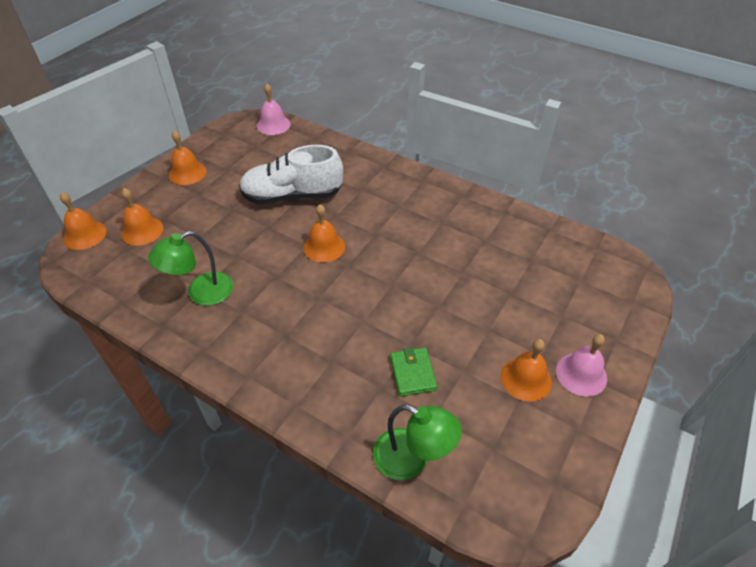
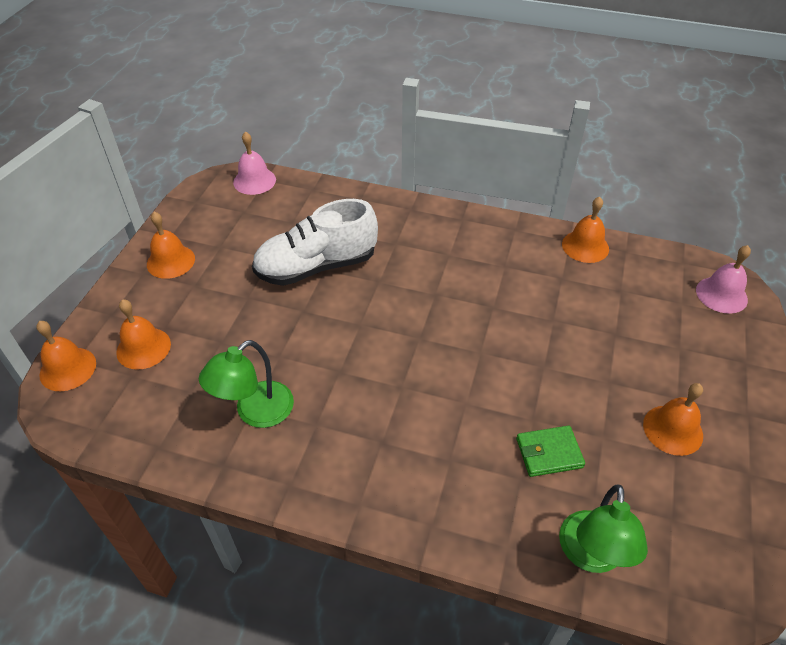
camera: 15 degrees left, 0 degrees up
(324, 247) = (382, 322): orange bell -> orange bell (585, 246)
(412, 459) = (591, 555): green lamp -> green lamp turned 90 degrees clockwise
(413, 373) = (549, 453): green wallet -> green wallet turned 75 degrees counterclockwise
(581, 374) = (727, 410): pink bell -> pink bell (721, 294)

